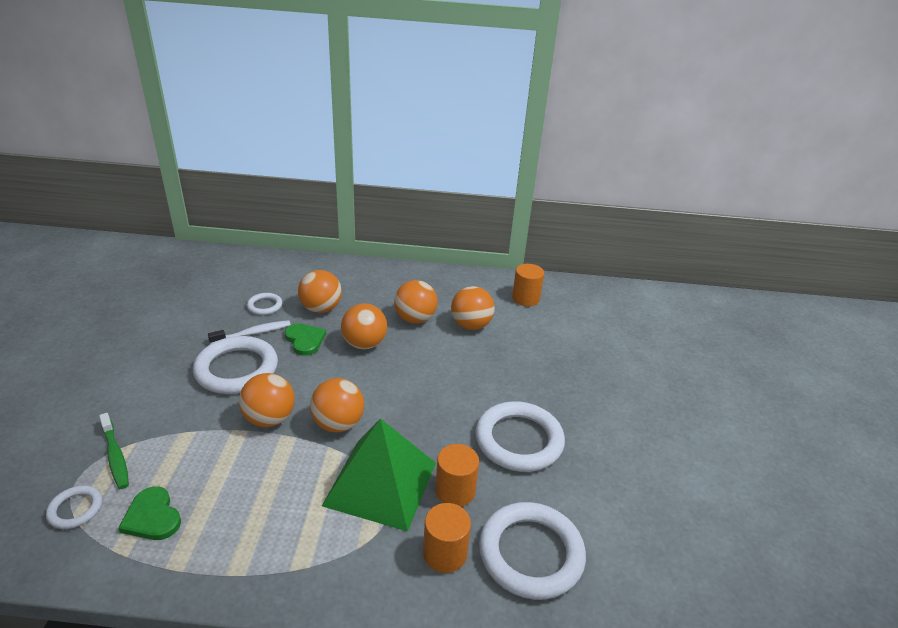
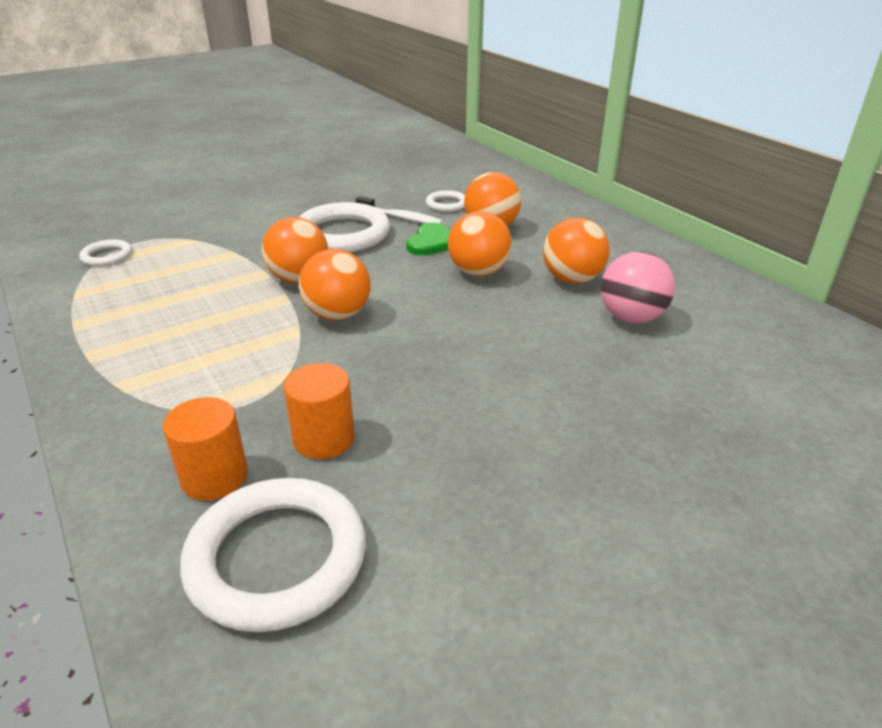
camera: 55 degrees right, 0 degrees up
(115, 456) = (177, 242): green toothbrush -> none
(152, 517) = (124, 288): green heart -> none
(381, 483) = (280, 380): green pyramid -> none
(471, 325) = (631, 318): orange ball -> pink ball
(519, 440) = (476, 452): white ring -> none
(525, 298) = (767, 332): orange cylinder -> none

